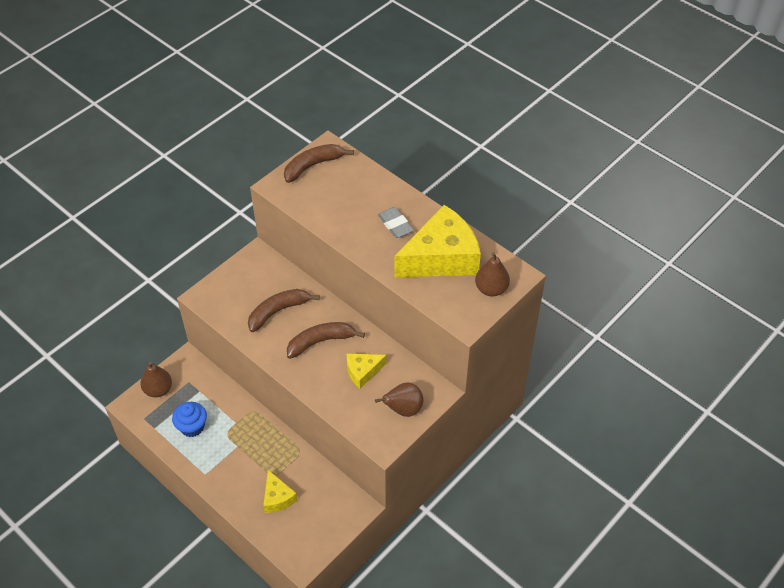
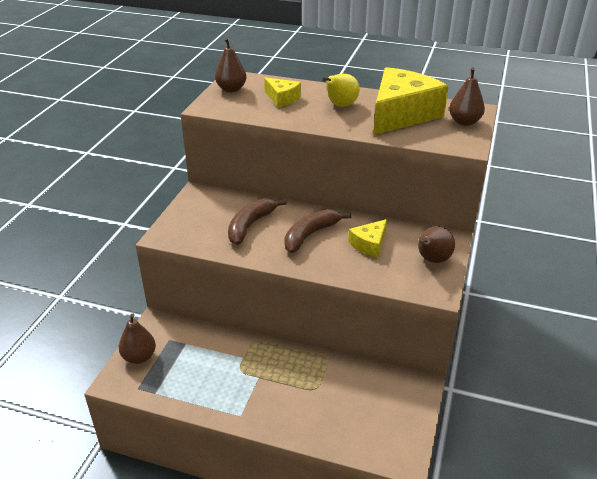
camera: 25 degrees left, 15 degrees down
(192, 427) = (198, 377): blue cupcake -> none
(277, 497) = (334, 408): yellow cheese -> yellow cheese (282, 99)
(313, 166) = (231, 89): brown banana -> brown pear
(395, 225) = (340, 105): grey eraser -> yellow pear

